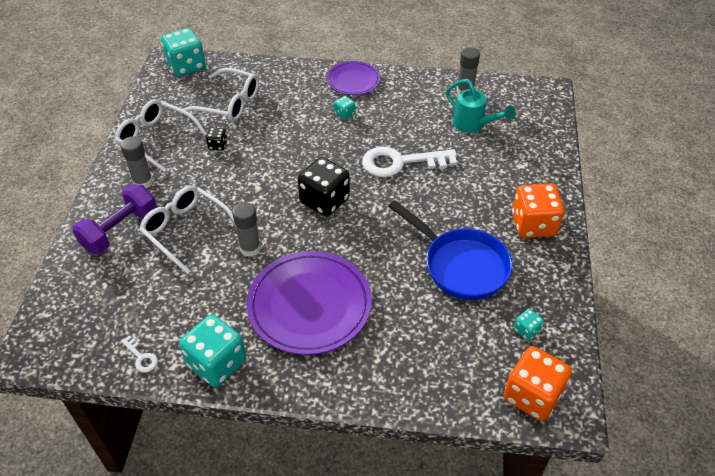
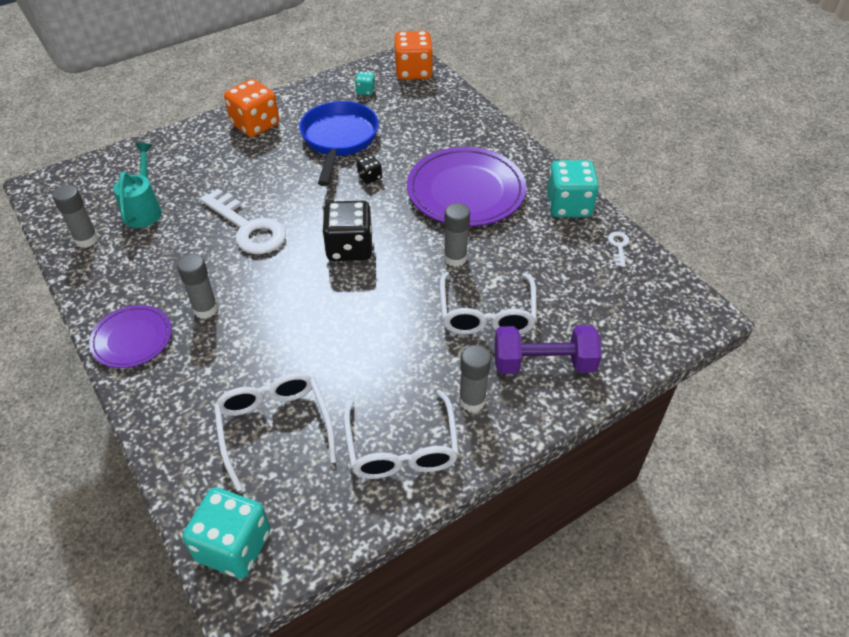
camera: 130 degrees left, 0 degrees up
(218, 145) = (355, 380): black dice -> black dice (369, 177)
(344, 114) = (205, 309): turquoise dice -> grey glue stick

